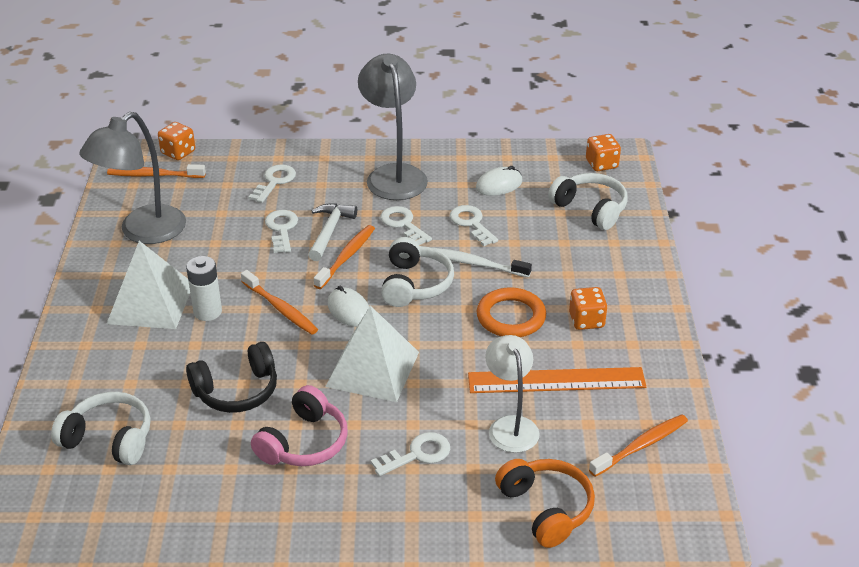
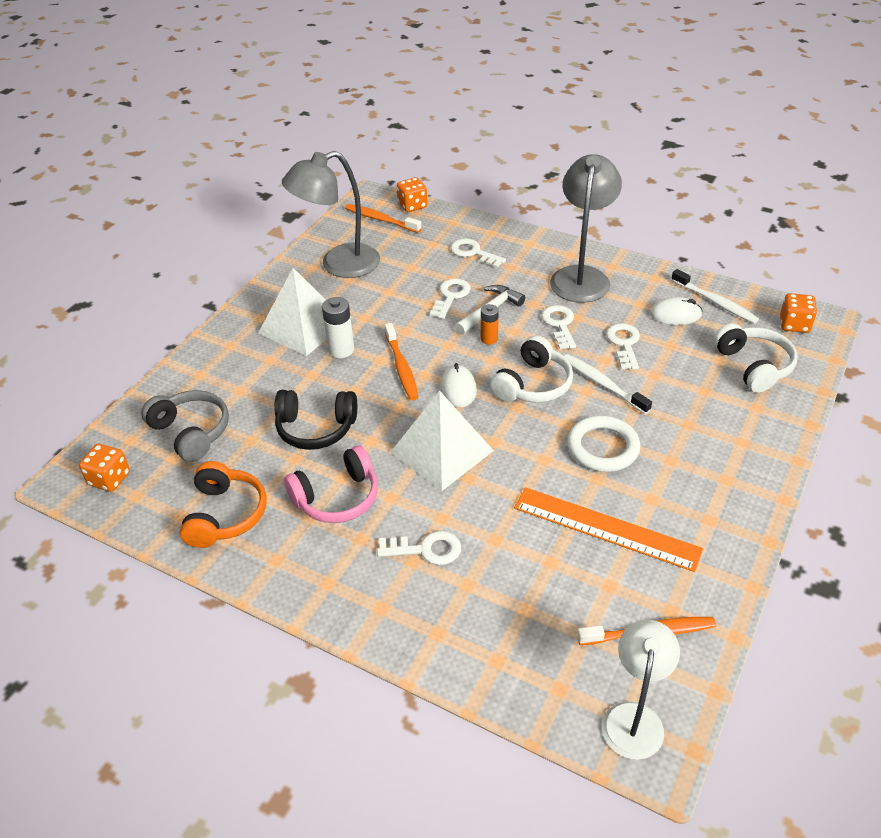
camera: 30 degrees right, 5 degrees up
(109, 439) = (191, 432): white headphones -> grey headphones
(274, 182) = (473, 253): white key -> white key turned 105 degrees counterclockwise
(346, 257) = (489, 339): orange toothbrush -> orange battery
(510, 426) = (531, 557): white lamp -> white lamp (634, 717)
(511, 317) = (602, 447): orange ring -> white ring
(526, 164) = (715, 302): none -> white toothbrush
(546, 509) = (510, 657): orange headphones -> orange headphones (225, 515)
(586, 320) = (676, 478): orange dice -> orange dice (109, 479)

